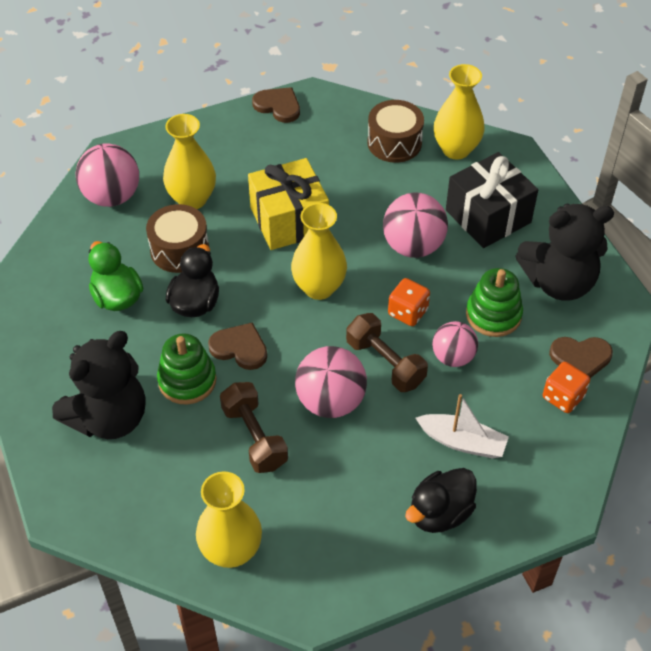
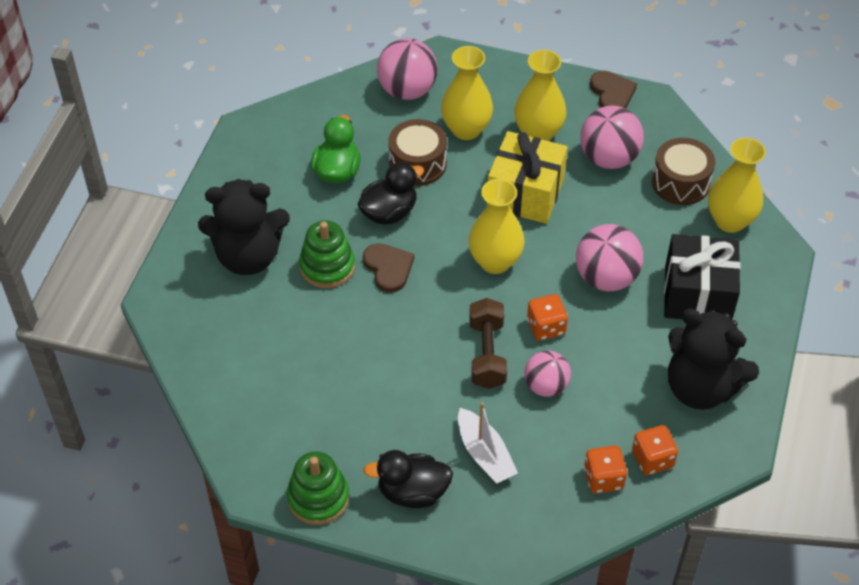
camera: 40 degrees right, 0 degrees up
(231, 551) = (240, 408): yellow vase -> yellow vase (538, 133)
(254, 437) = (334, 341): brown dumbbell -> none
(330, 401) = (415, 354): pink ball -> pink ball (608, 158)
(493, 315) = (615, 376): green stacking toy -> green stacking toy (318, 498)
(580, 358) = (652, 459): brown heart -> orange dice

